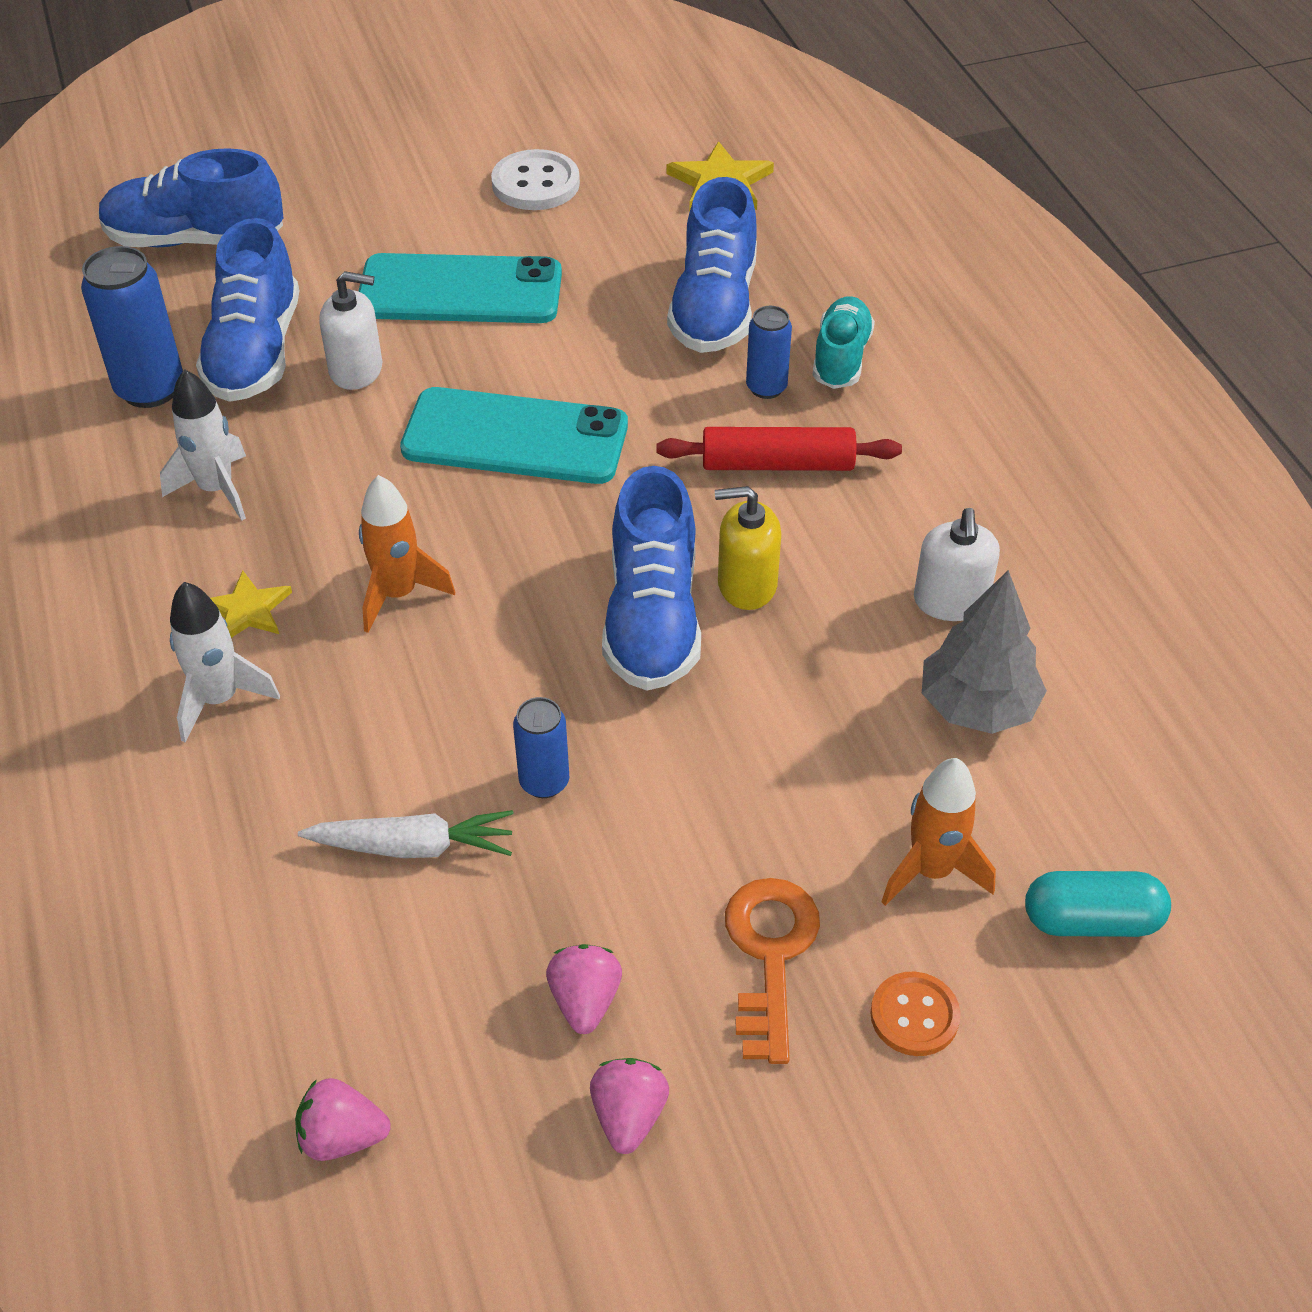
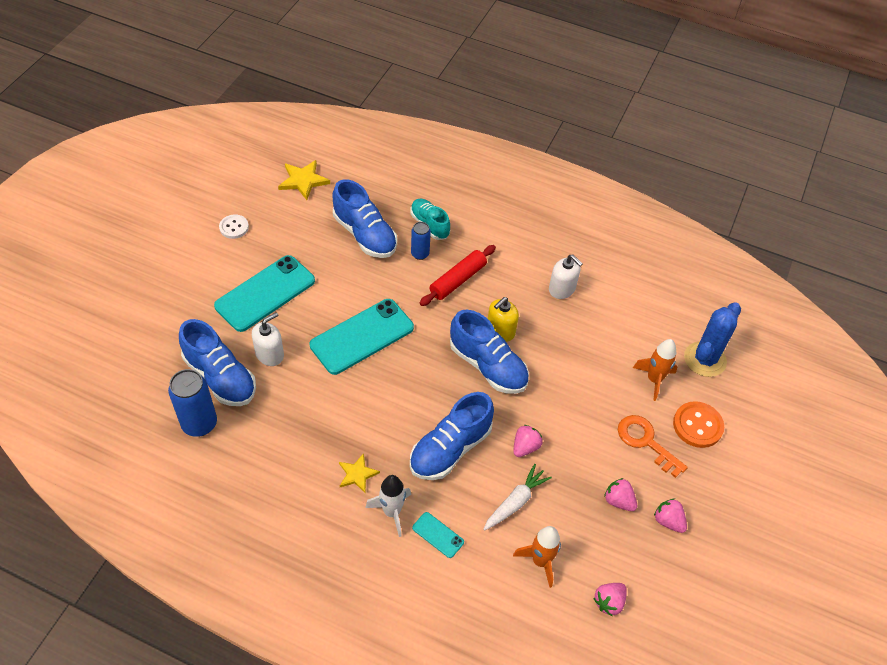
camera: 50 degrees left, 5 degrees up
(195, 240) = (126, 349): blue shoe -> blue shoe (450, 449)
(216, 489) = (283, 441): white rocket -> none
(235, 787) = (438, 535): none -> turquoise phone
(398, 594) = (399, 425): orange rocket -> orange rocket (540, 561)
(535, 184) = (234, 227): white button -> white button, size x0.66
(544, 782) = (525, 447): blue can -> pink strawberry
(914, 1016) = (697, 425): orange button -> orange button, size x1.52
(977, 706) = (607, 318): grey tree -> none
(1091, 921) = (705, 359): turquoise capsule -> blue cactus

